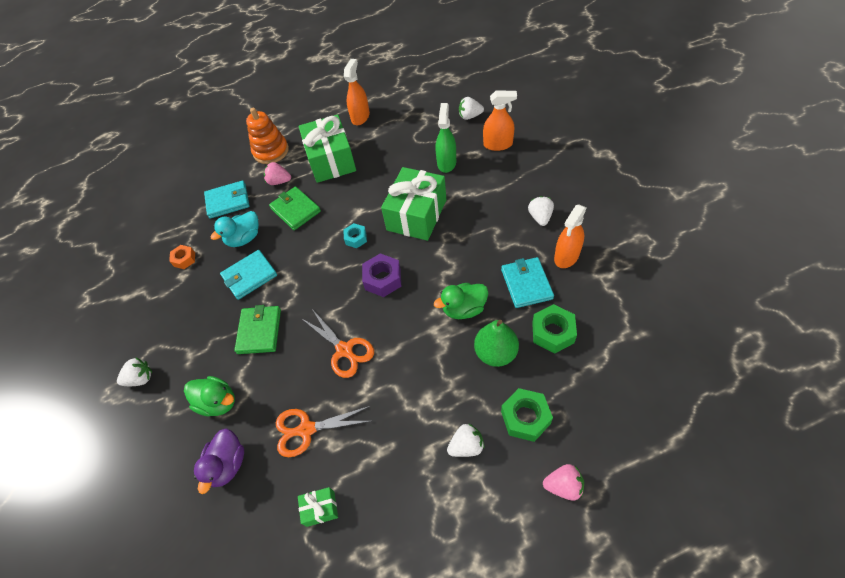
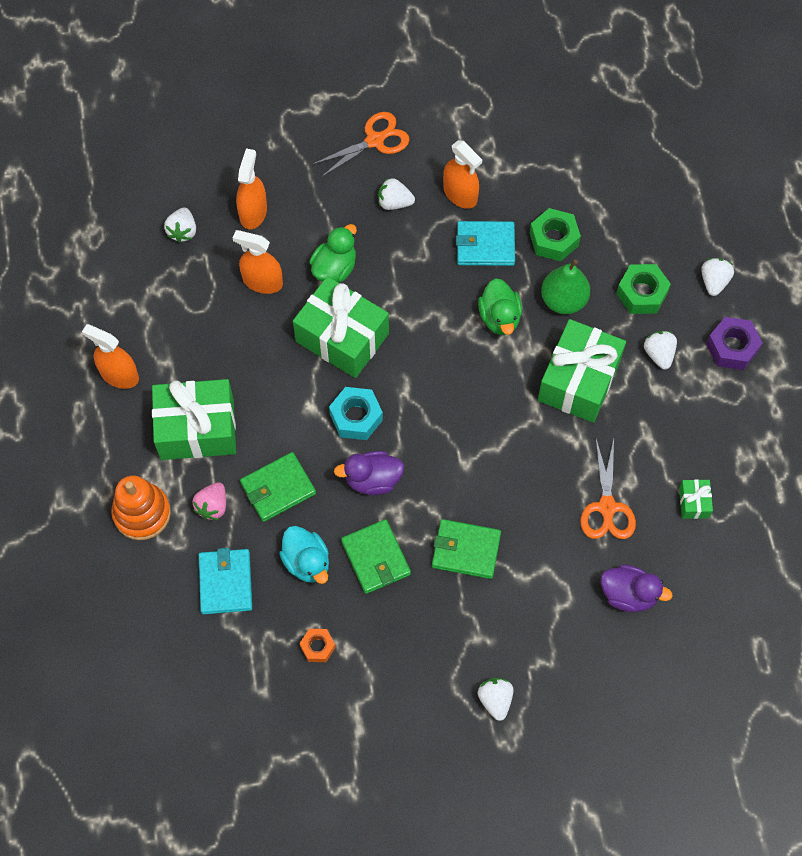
camera: 85 degrees left, 10 degrees up
(218, 402) = (551, 603): green duck -> green duck (334, 268)
(250, 276) = (376, 558): turquoise wallet -> green wallet
(309, 260) = (372, 480): none -> purple duck
(345, 350) = (519, 454): orange scissors -> orange scissors (375, 140)
(356, 238) = (356, 417): turquoise nut -> turquoise nut, size x1.61
(383, 279) = (431, 396): purple nut -> purple nut (732, 347)
(421, 381) = (579, 381): none -> green gift
(446, 163) = (262, 282): green spray bottle -> orange spray bottle
(563, 486) = (714, 281): pink strawberry -> white strawberry

